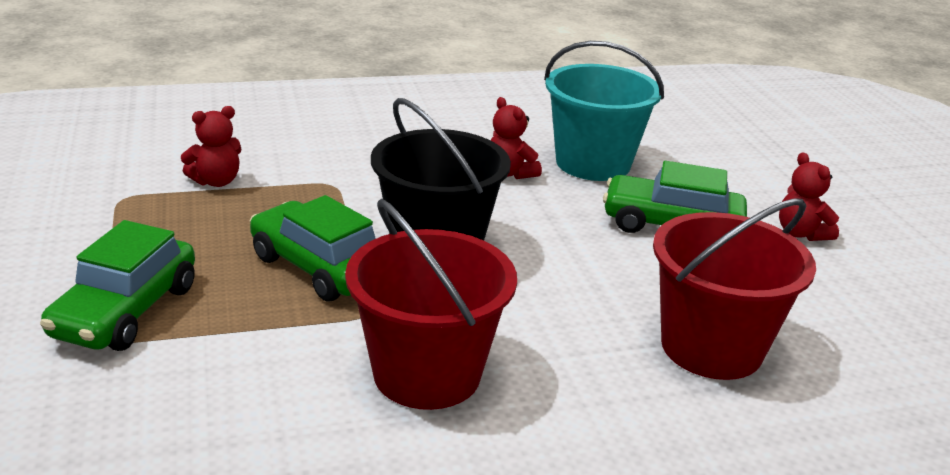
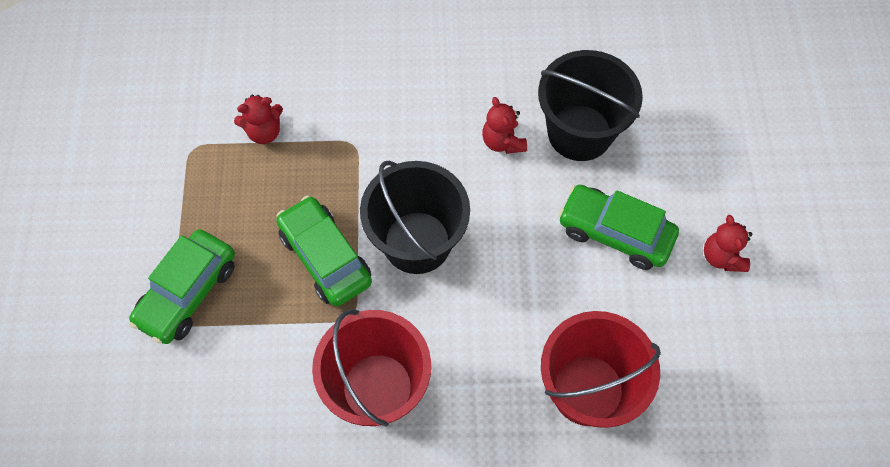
camera: 15 degrees right, 35 degrees up
(593, 163) = (579, 133): turquoise bucket -> black bucket

